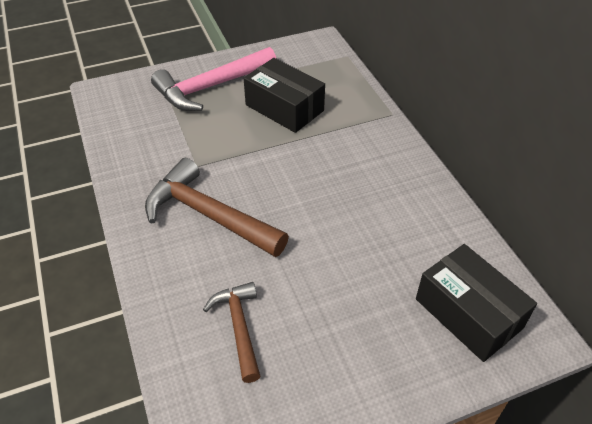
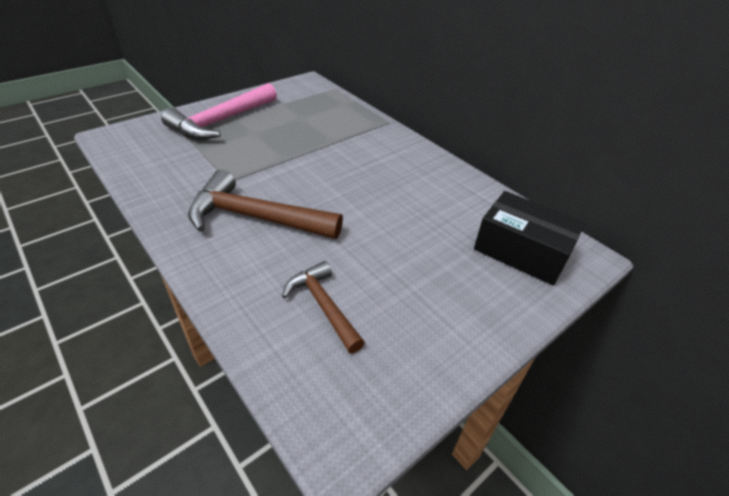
camera: 20 degrees left, 5 degrees down
(284, 108) = (295, 128): black box -> none

